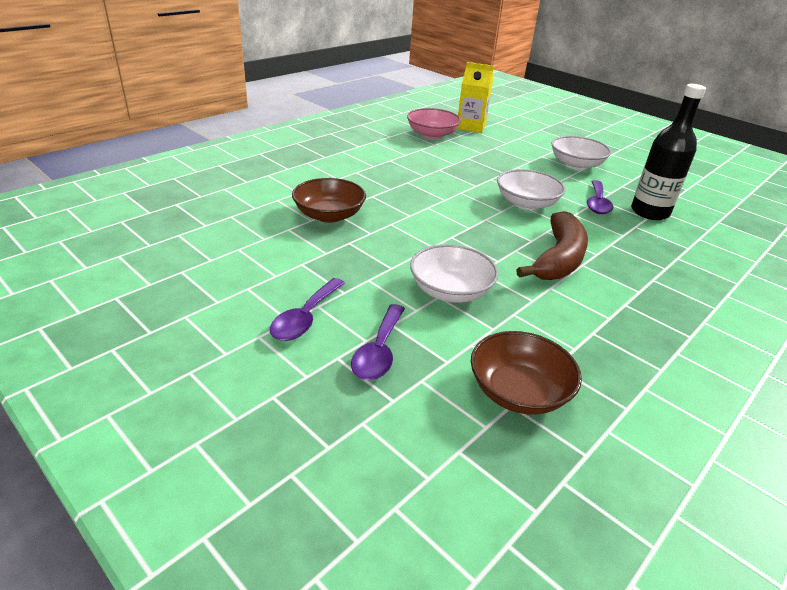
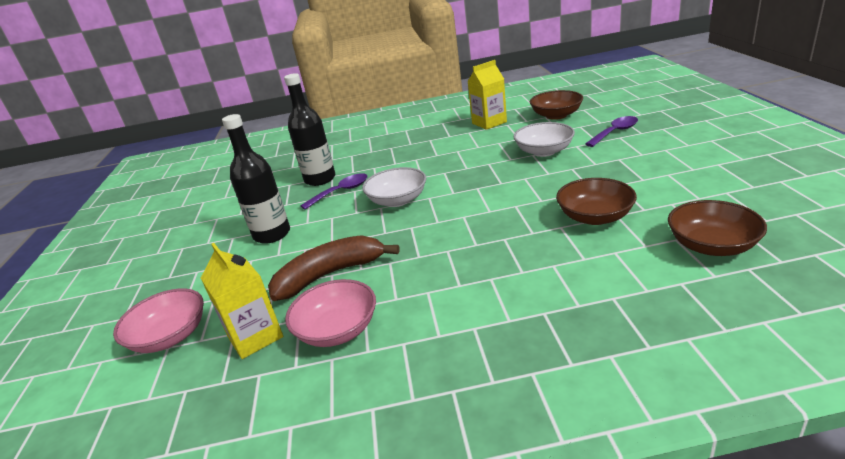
camera: 135 degrees left, 5 degrees down
(226, 206) = (711, 245): none -> brown bowl
(305, 318) = (653, 149): purple spoon -> none
(516, 120) = (170, 336): none -> pink bowl
(558, 259) = (446, 159): brown banana -> brown banana (330, 275)
(576, 165) = (272, 234): white bowl -> black bottle
(610, 348) = (489, 123): none -> yellow carton

